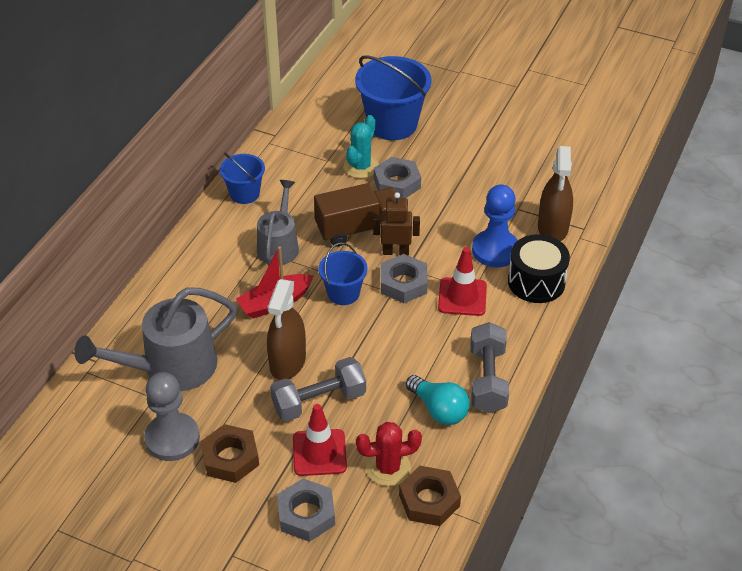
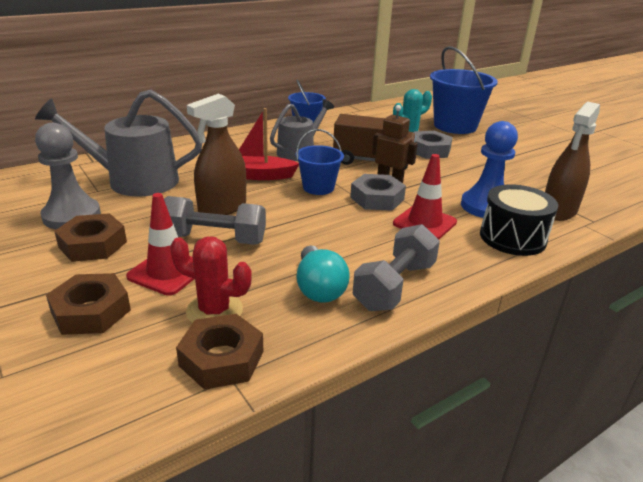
camera: 30 degrees right, 15 degrees down
(306, 514) = (91, 311): grey nut -> brown nut

